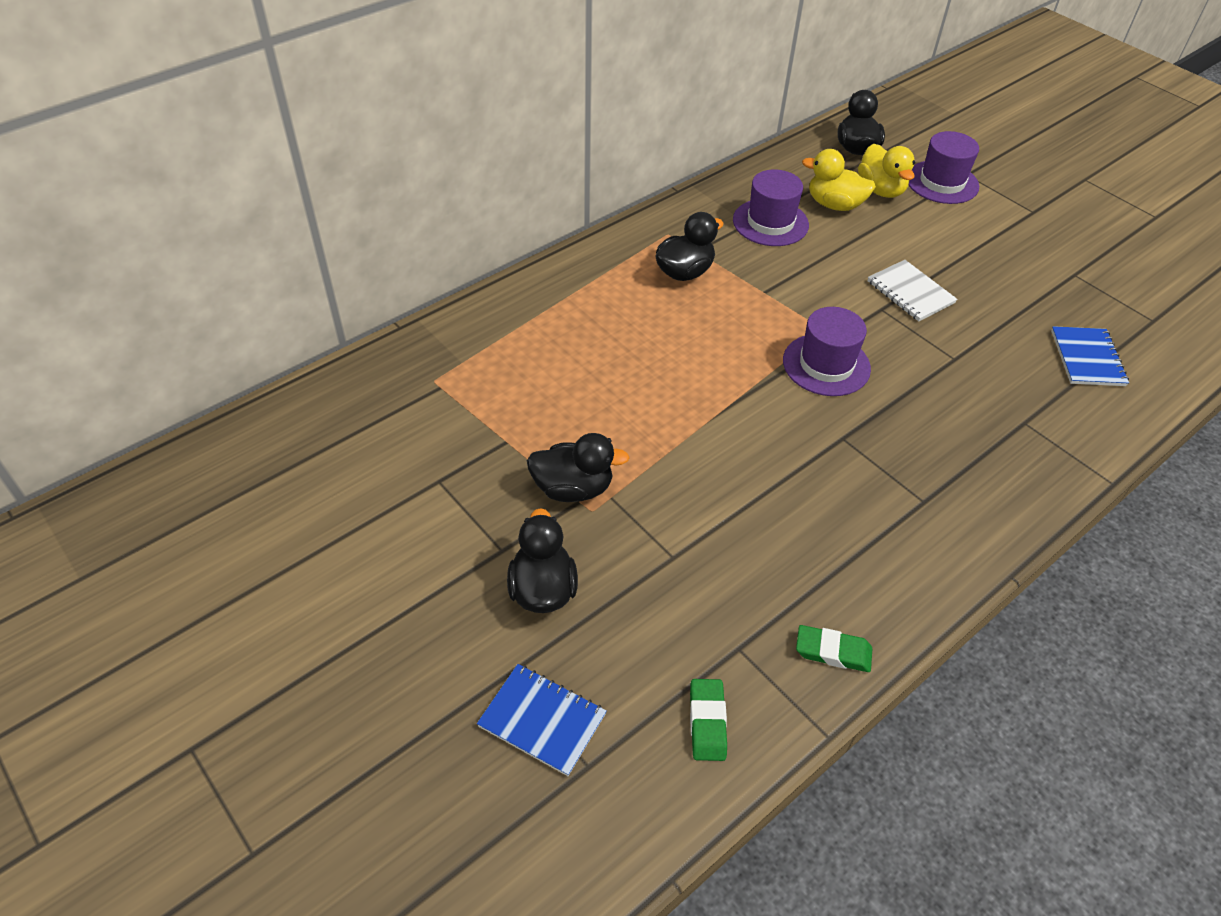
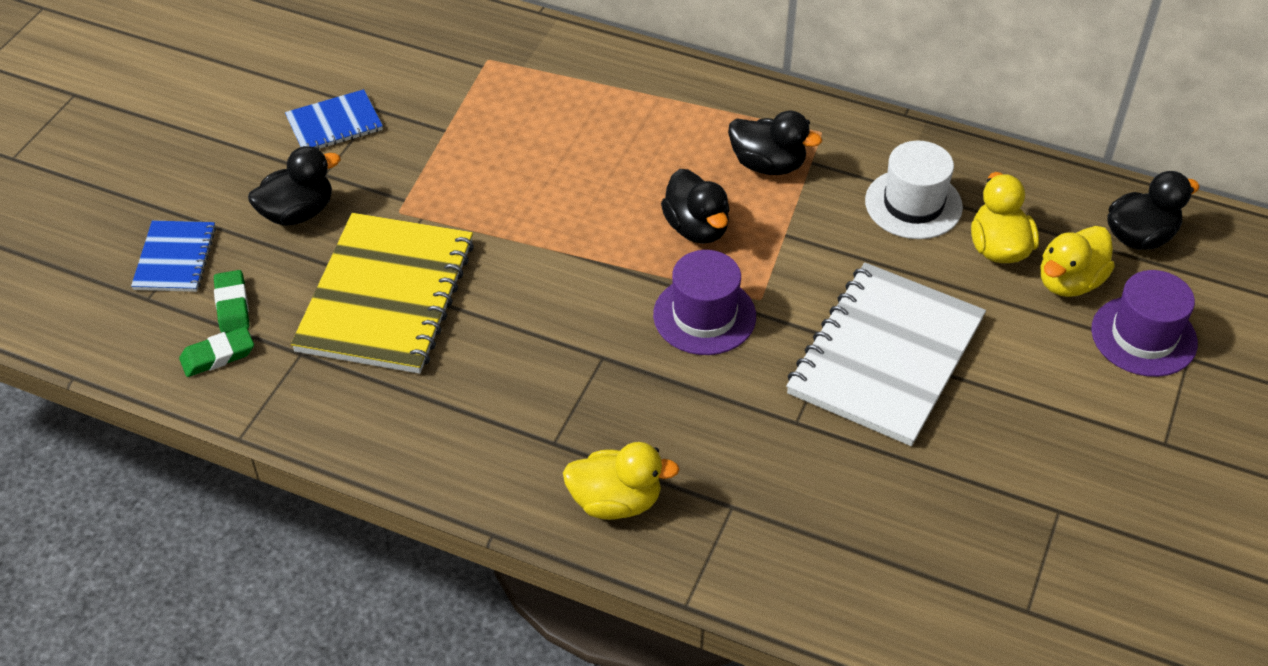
camera: 65 degrees right, 0 degrees up
(573, 488) = (417, 191): black duck -> black duck (696, 228)
(697, 556) = (386, 296): none -> yellow notebook
(770, 222) = (913, 204): purple hat -> white hat
(833, 651) = (329, 418): green eraser -> green eraser (232, 305)
(910, 292) = (886, 356): white notebook -> white notebook, size x1.98
(999, 485) = (616, 501): none -> yellow duck
(1087, 358) = (893, 549): blue notebook -> blue notebook (334, 124)

